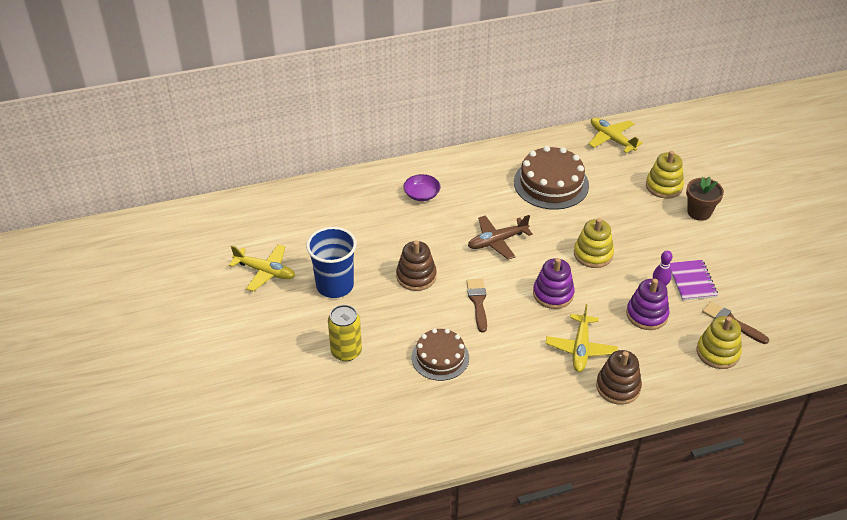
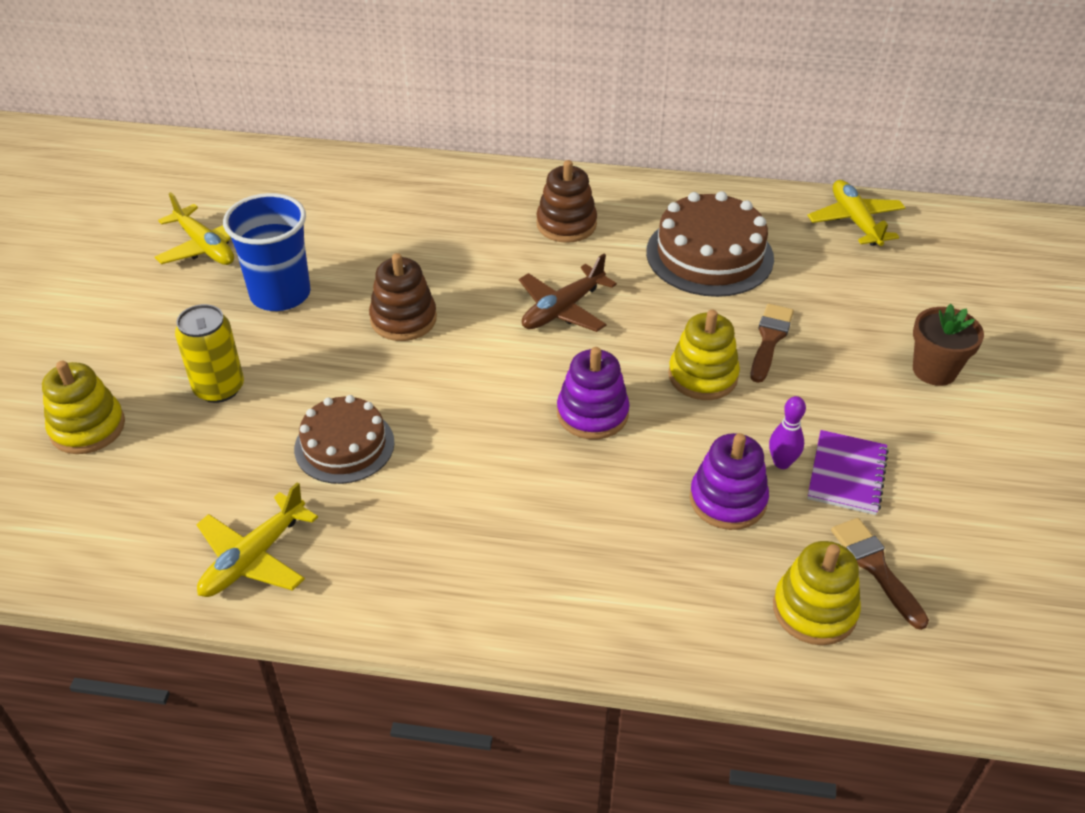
camera: 25 degrees right, 0 degrees up
(421, 194) = (501, 213): purple bowl -> none
(478, 302) = (465, 386): brown brush -> brown brush (770, 339)
(497, 241) = (562, 309): brown plane -> brown plane turned 45 degrees counterclockwise
(580, 348) = (574, 513): yellow plane -> yellow plane (253, 558)
(618, 387) = (592, 599): brown stacking toy -> brown stacking toy (566, 224)
(664, 186) = (897, 313): yellow stacking toy -> yellow stacking toy (87, 427)

